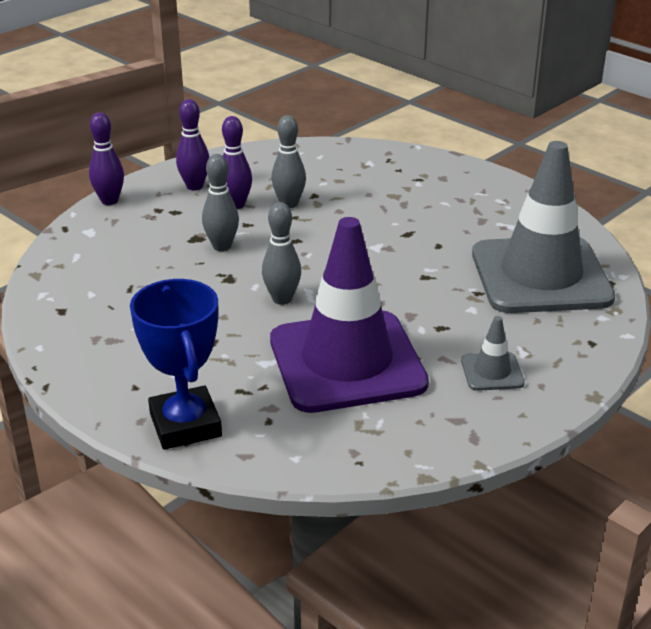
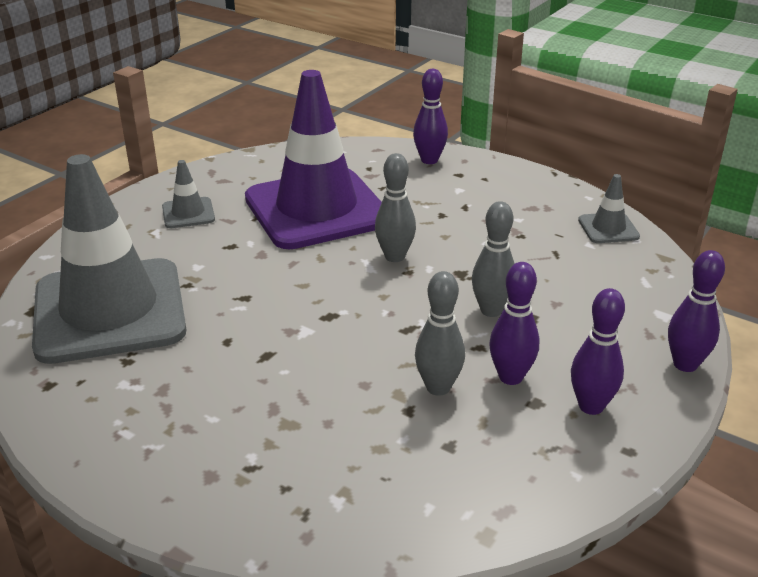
camera: 170 degrees right, 0 degrees up
(57, 307) = (608, 228): none -> grey traffic cone
(185, 425) = (429, 160): blue trophy -> purple bowling pin

